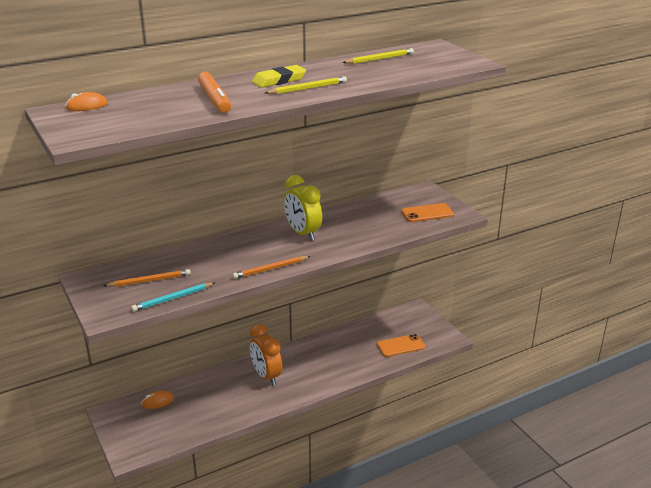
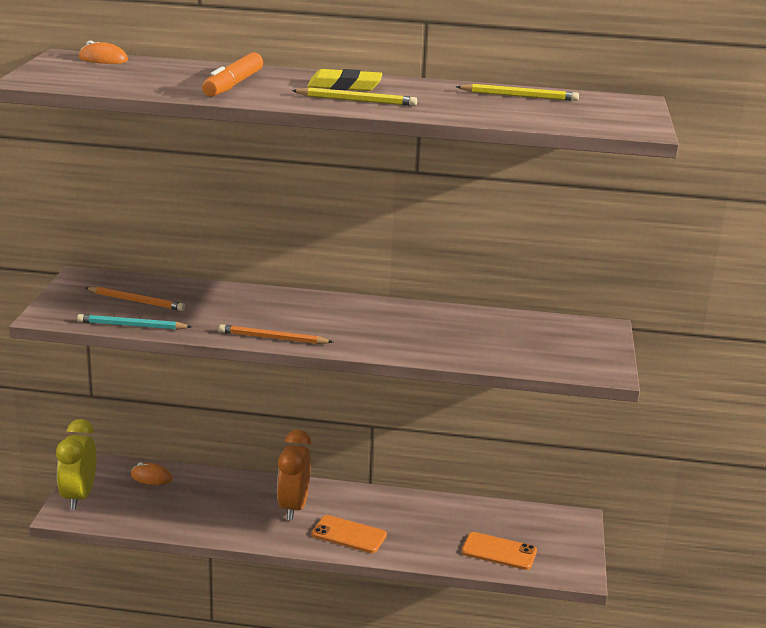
camera: 35 degrees right, 5 degrees down
(303, 233) = (366, 318): yellow clock -> yellow clock (79, 497)
(427, 213) = (560, 354): orange phone -> orange phone (349, 535)

